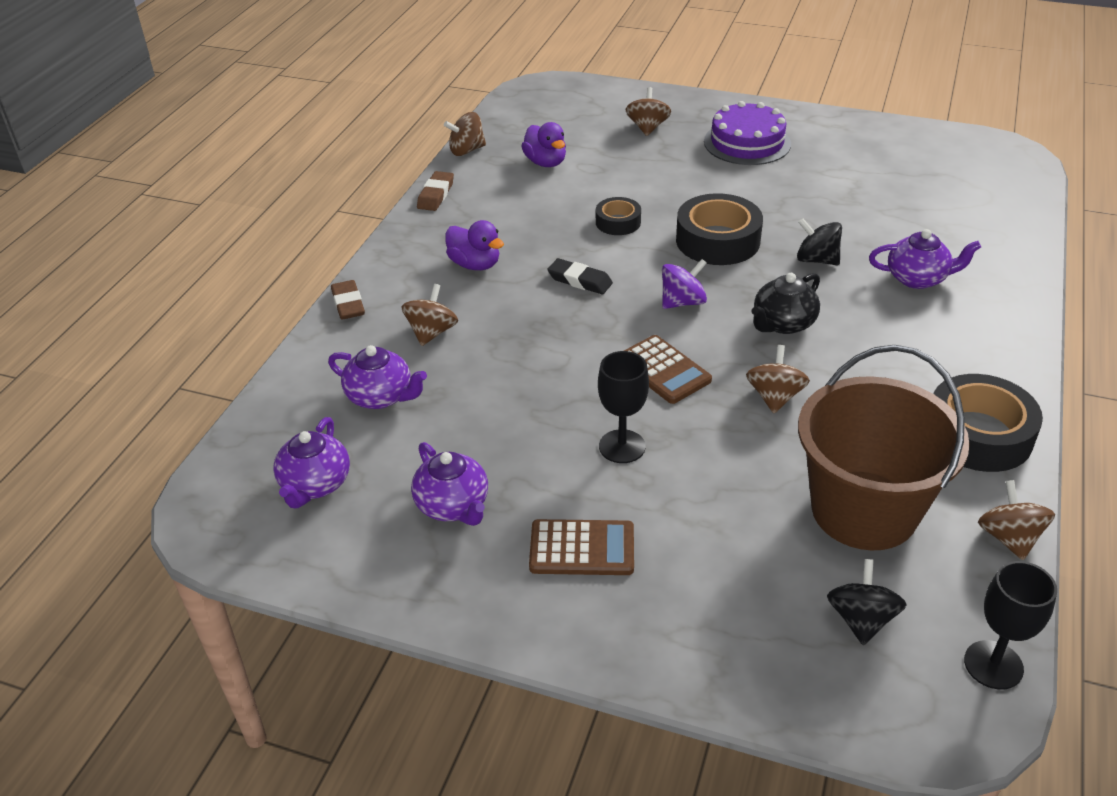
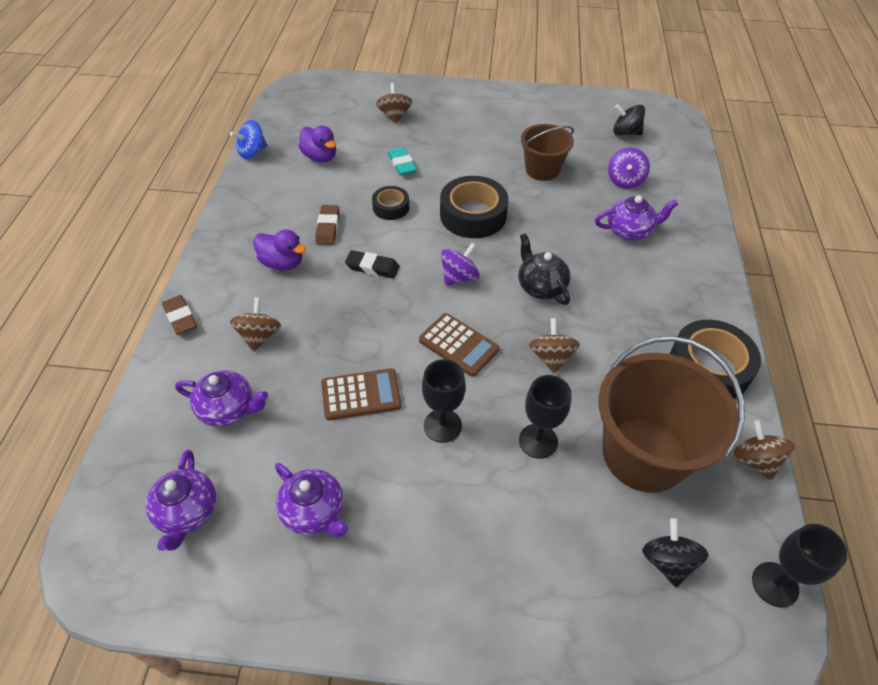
camera: 15 degrees left, 10 degrees up
(436, 195) = (235, 198): brown eraser -> brown eraser (328, 228)
(467, 150) = (252, 152): brown spinning top -> blue spinning top
(582, 548) = (432, 535): brown calculator -> brown calculator (361, 395)
(643, 179) = (402, 164): none -> turquoise eraser
(734, 478) = (538, 441): none -> black goblet
(747, 142) = (474, 122): purple cake -> none
(783, 323) = (541, 286): black teapot -> black teapot turned 120 degrees clockwise
(816, 260) = (552, 223): black spinning top -> black spinning top (625, 132)
(821, 201) = (542, 169): none -> brown bucket
(928, 224) = (625, 181): none -> purple spinning top

